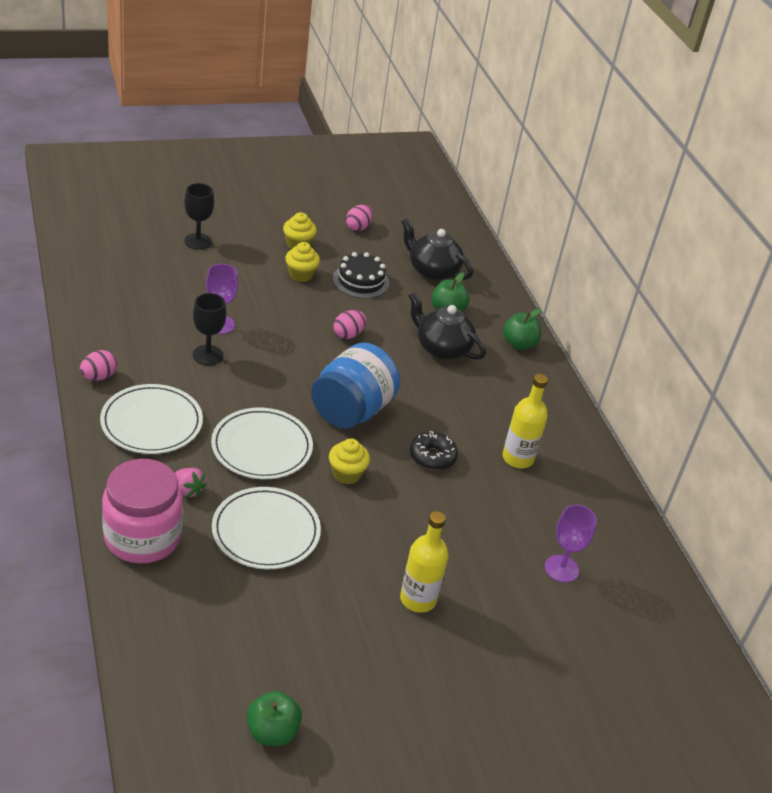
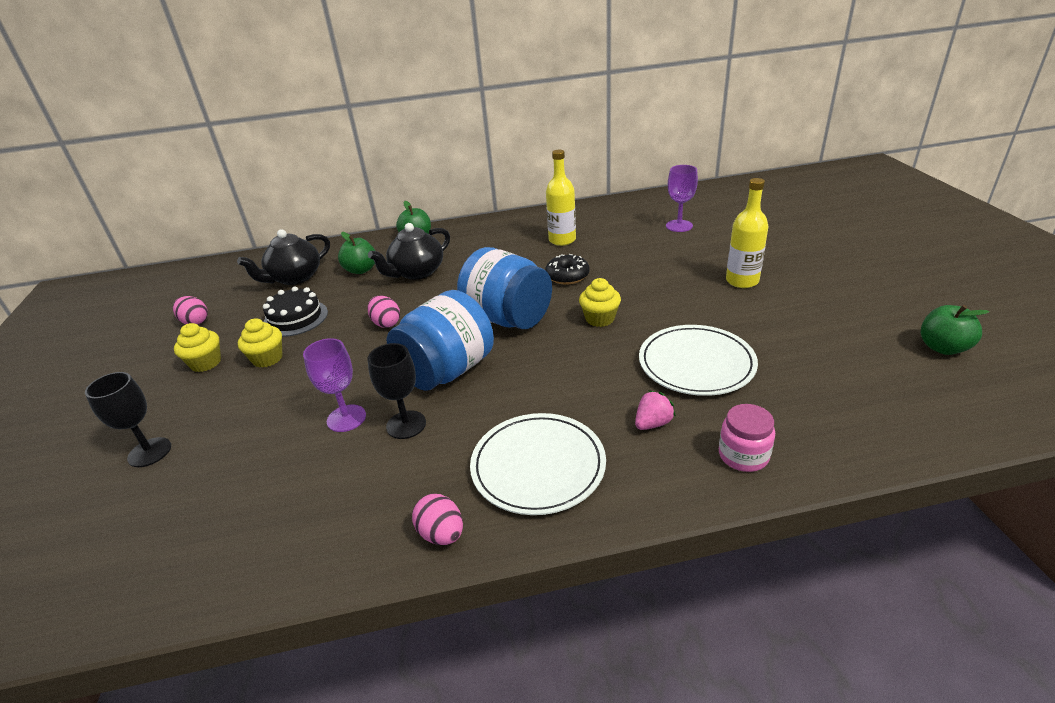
camera: 75 degrees left, 5 degrees down
(142, 537) = (743, 455): pink jar -> pink jar, size x0.52
(261, 447) = (570, 373): white plate -> none
(272, 374) = (447, 371): none -> blue jar

